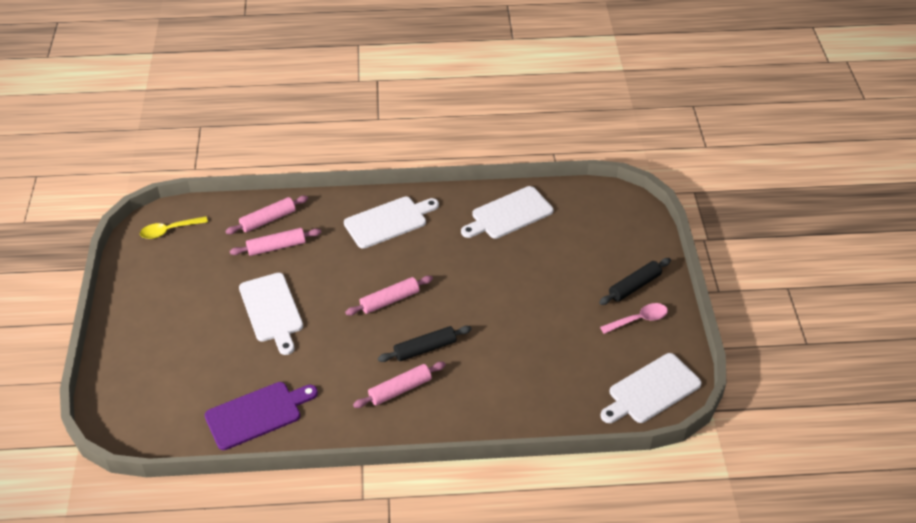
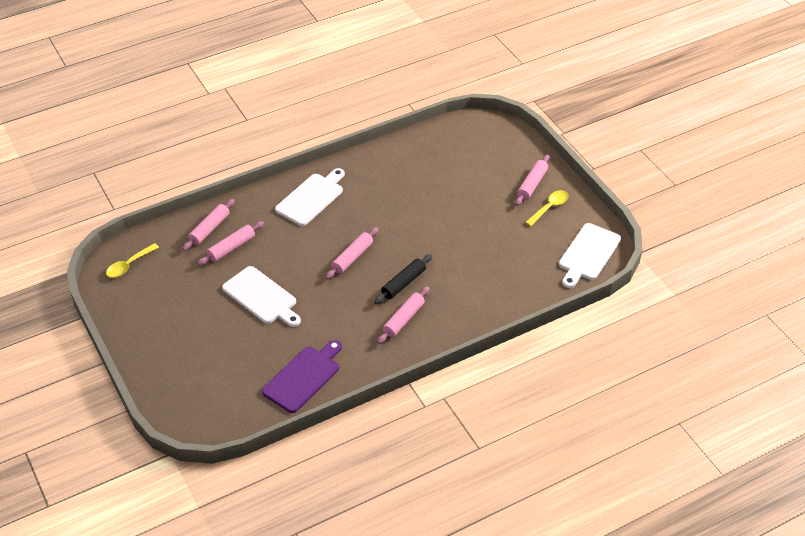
camera: 25 degrees left, 0 degrees up
(509, 214) = (404, 162): white cutting board -> none
(634, 286) = (532, 184): black rolling pin -> pink rolling pin
(639, 320) = (549, 207): pink spoon -> yellow spoon

